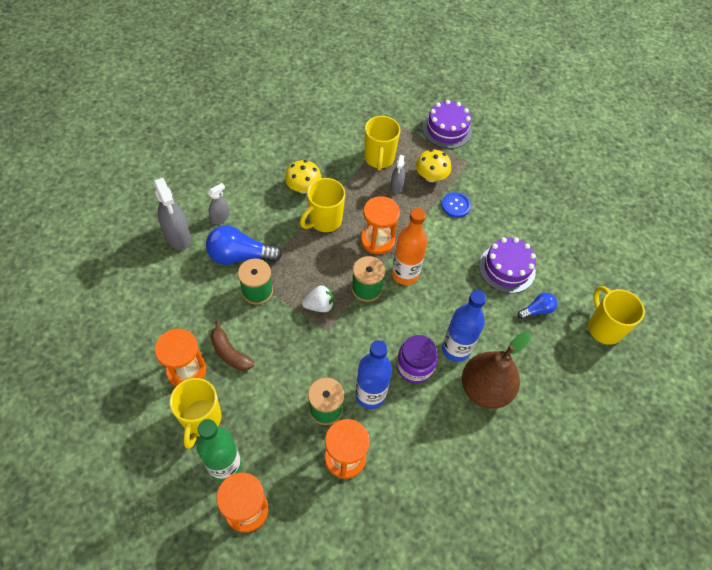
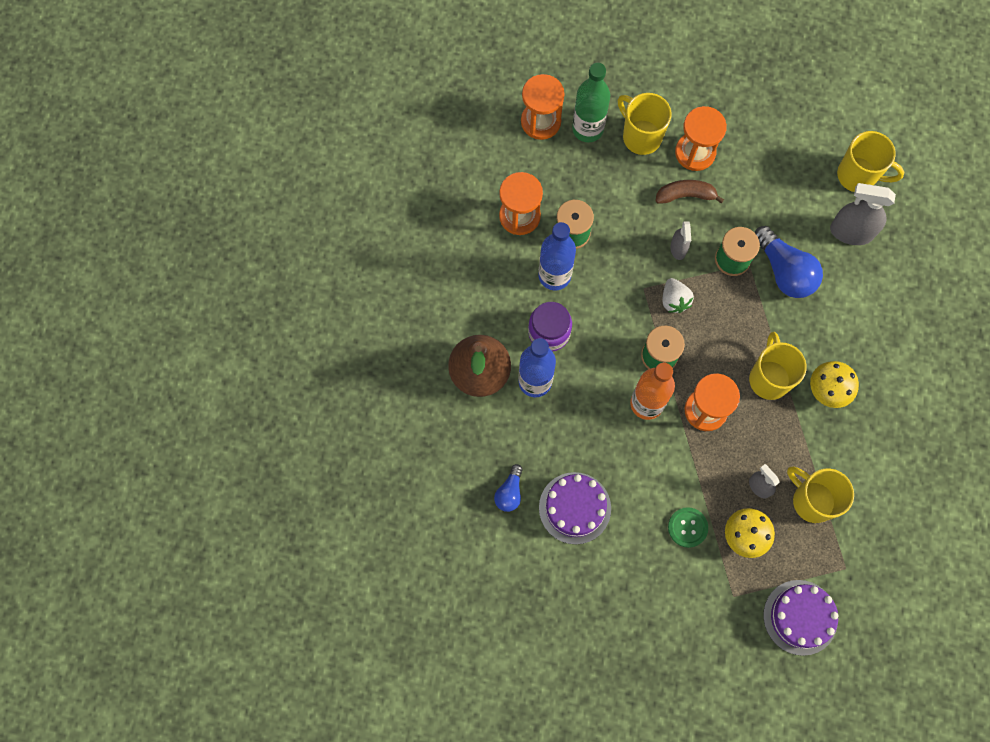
camera: 135 degrees right, 15 degrees up
(220, 218) = (846, 284): grey spray bottle -> grey spray bottle (678, 248)
(240, 256) = (784, 271): blue light bulb -> blue light bulb turned 105 degrees clockwise
(319, 305) = (674, 300): white strawberry -> white strawberry turned 45 degrees counterclockwise
(456, 205) = (687, 527): blue button -> green button
(604, 328) = (441, 538): yellow mug -> yellow mug (858, 176)

